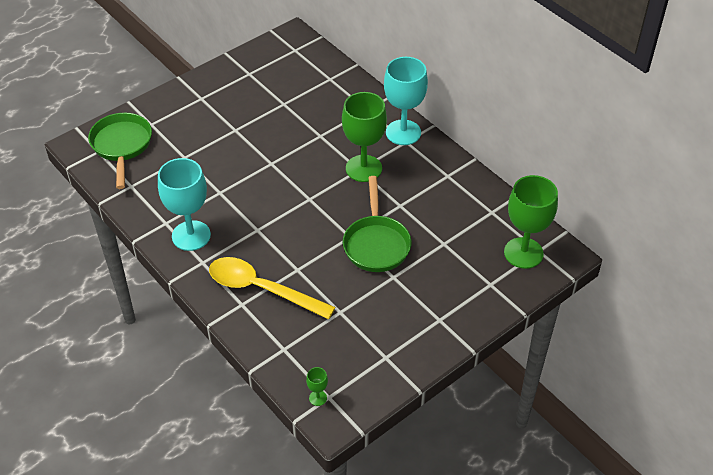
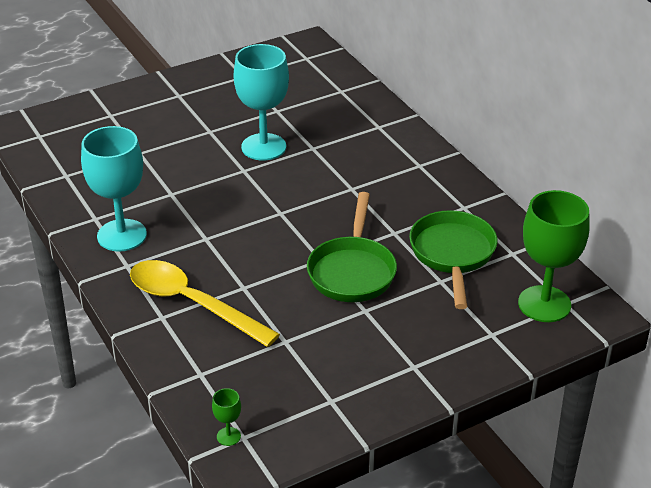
camera: 10 degrees right, 10 degrees down
(122, 146) = (68, 134): green pan -> green pan (452, 255)
(363, 168) = (358, 188): green goblet -> none
(403, 132) = (418, 155): turquoise goblet -> turquoise goblet (263, 147)

